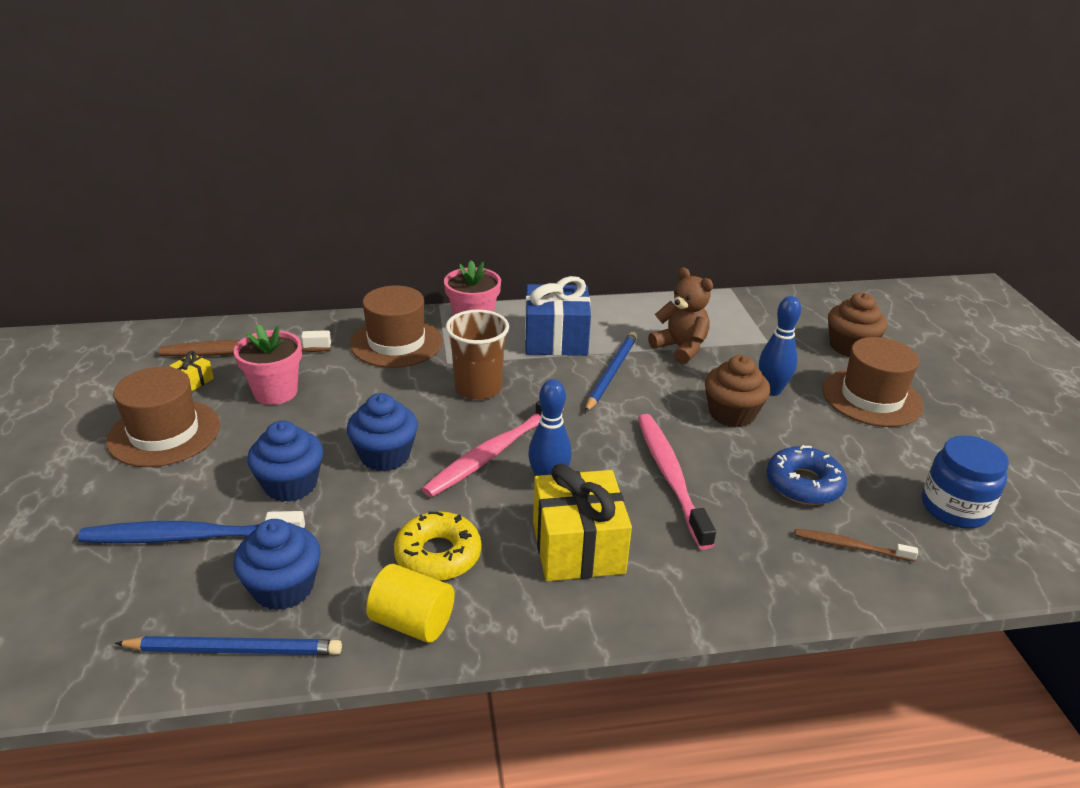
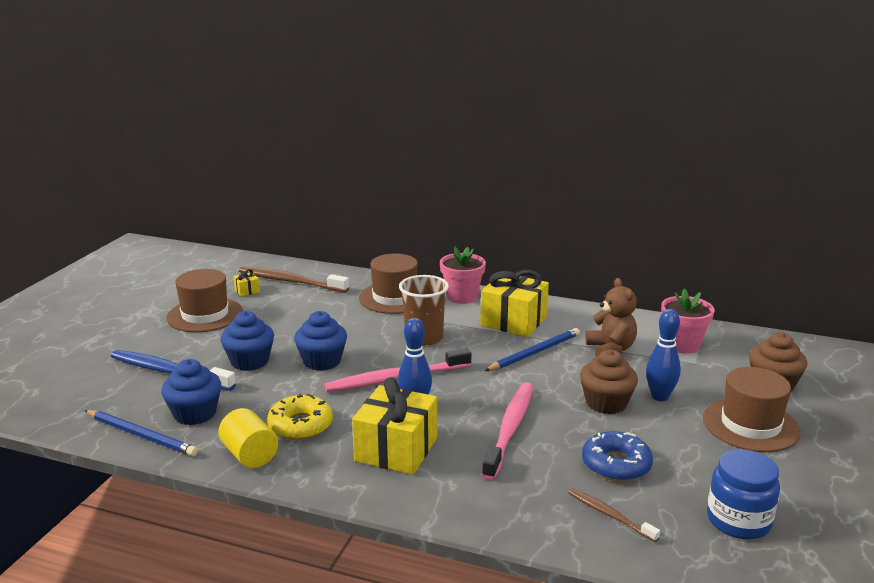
camera: 30 degrees right, 10 degrees down
(275, 392) = (289, 308): pink flower pot -> pink flower pot (682, 345)
(556, 339) = (513, 321): blue gift -> yellow gift

